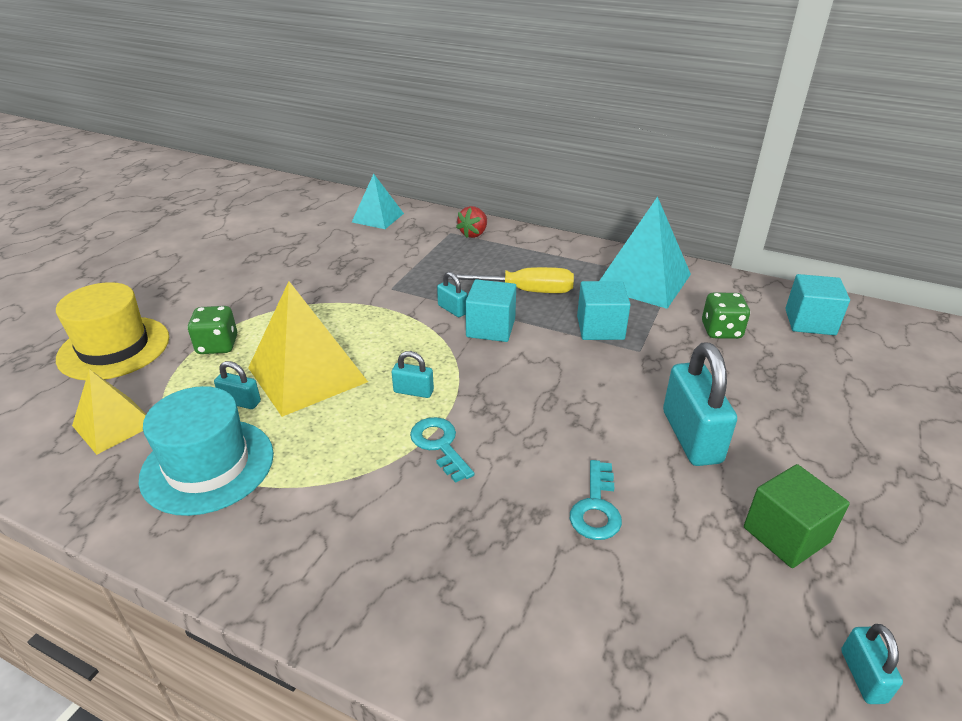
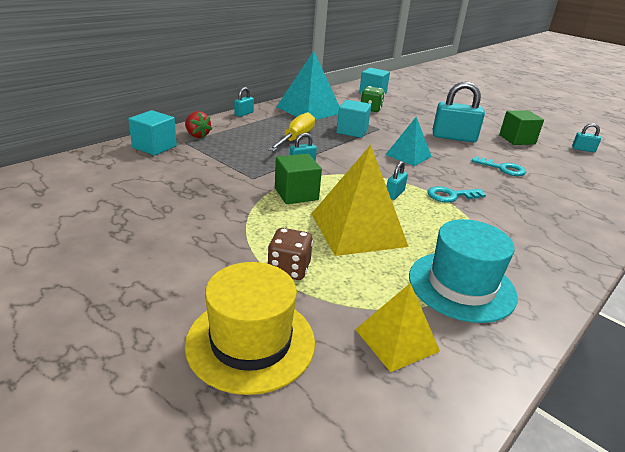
camera: 75 degrees left, 5 degrees down
(217, 345) = (289, 269): green dice -> brown dice
(240, 402) = (383, 263): turquoise padlock -> turquoise padlock (244, 114)
(370, 321) = (296, 194): none -> green cube
(377, 217) = (117, 162): turquoise pyramid -> turquoise pyramid (408, 155)
(490, 328) = (333, 157): turquoise cube -> turquoise cube (154, 147)

